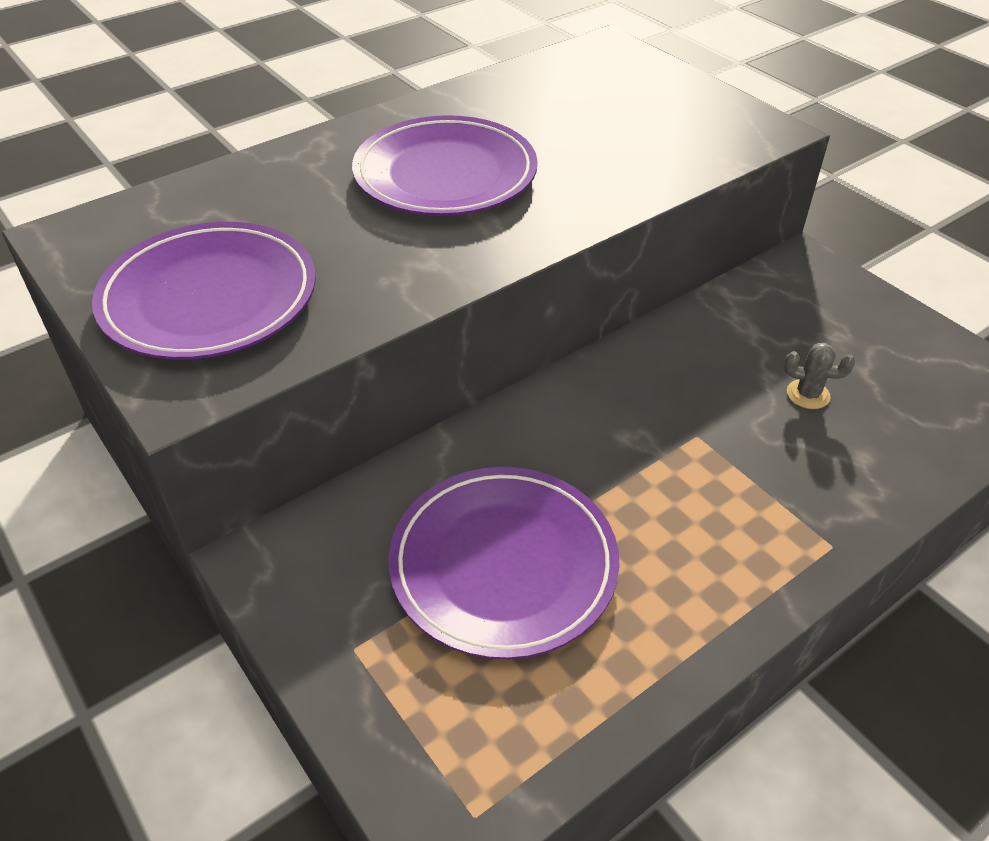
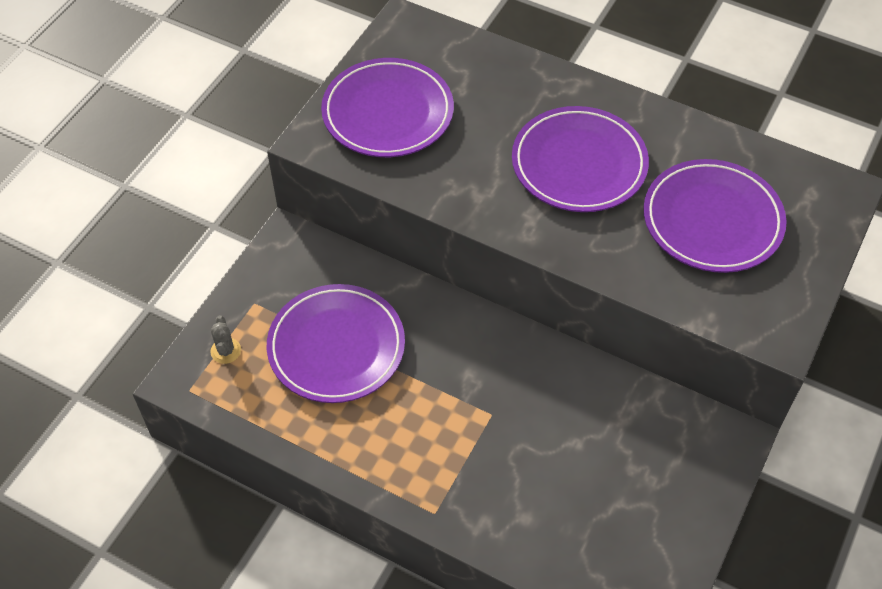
camera: 65 degrees right, 10 degrees up
(594, 119) = (712, 220): none -> purple plate
(808, 394) = (570, 471): grey cactus -> grey cactus (226, 351)

